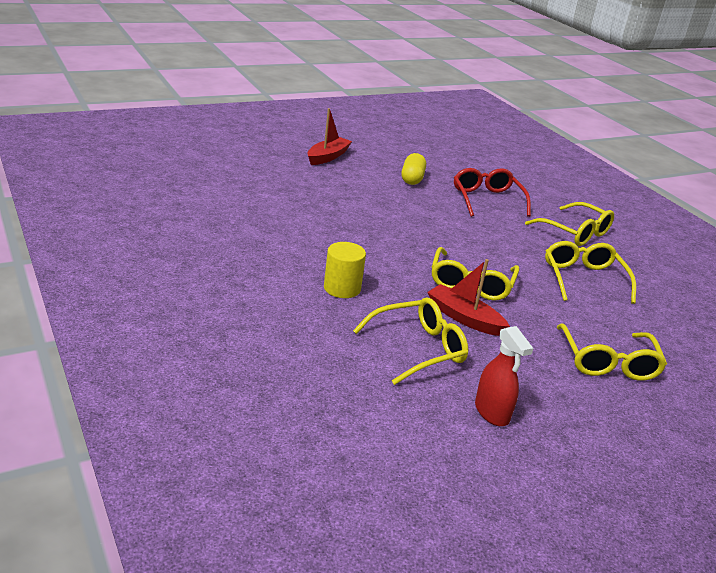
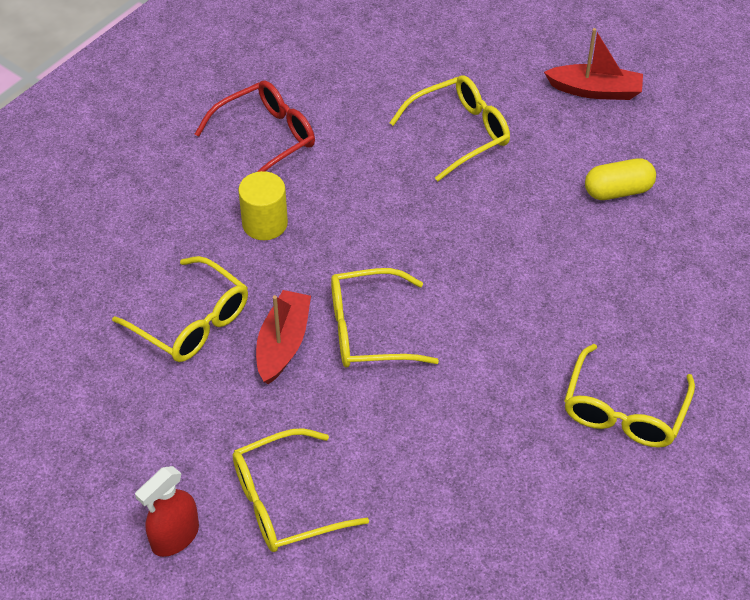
camera: 70 degrees right, 20 degrees up
(487, 200) = (632, 287): red glasses -> red glasses (265, 139)
(492, 412) = (117, 412): red spray bottle -> red spray bottle (175, 537)
(583, 279) = (480, 445): yellow glasses -> yellow glasses (458, 133)

